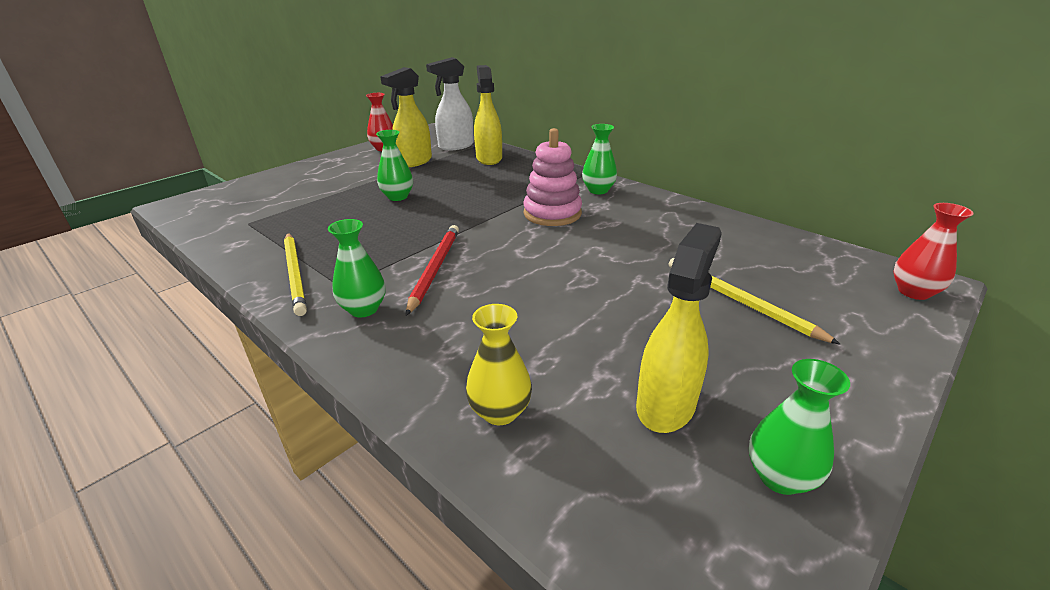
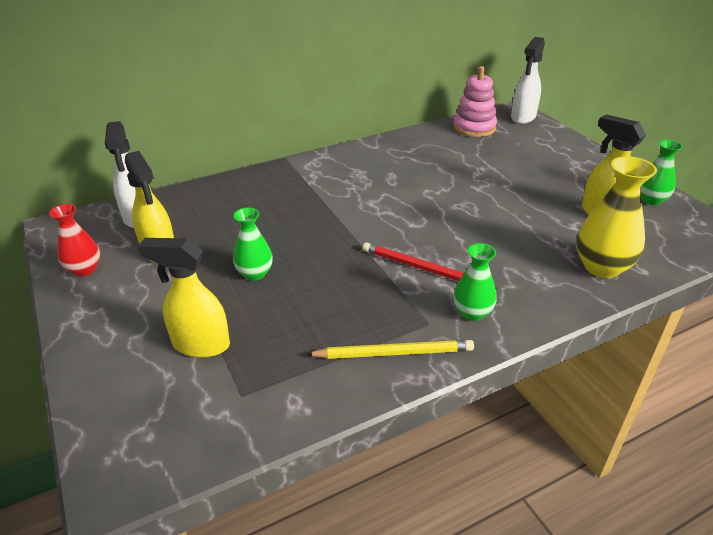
camera: 70 degrees left, 5 degrees up
(489, 158) = (201, 203): yellow spray bottle -> yellow spray bottle (200, 344)
(500, 412) = (601, 267): yellow vase -> yellow vase, size x1.61
(552, 213) = (358, 196): pink stacking toy -> pink stacking toy (474, 127)
(598, 190) = (329, 166): green vase -> none
(740, 301) = (515, 164): yellow pencil -> none
(913, 292) = (523, 117): red vase -> white spray bottle

